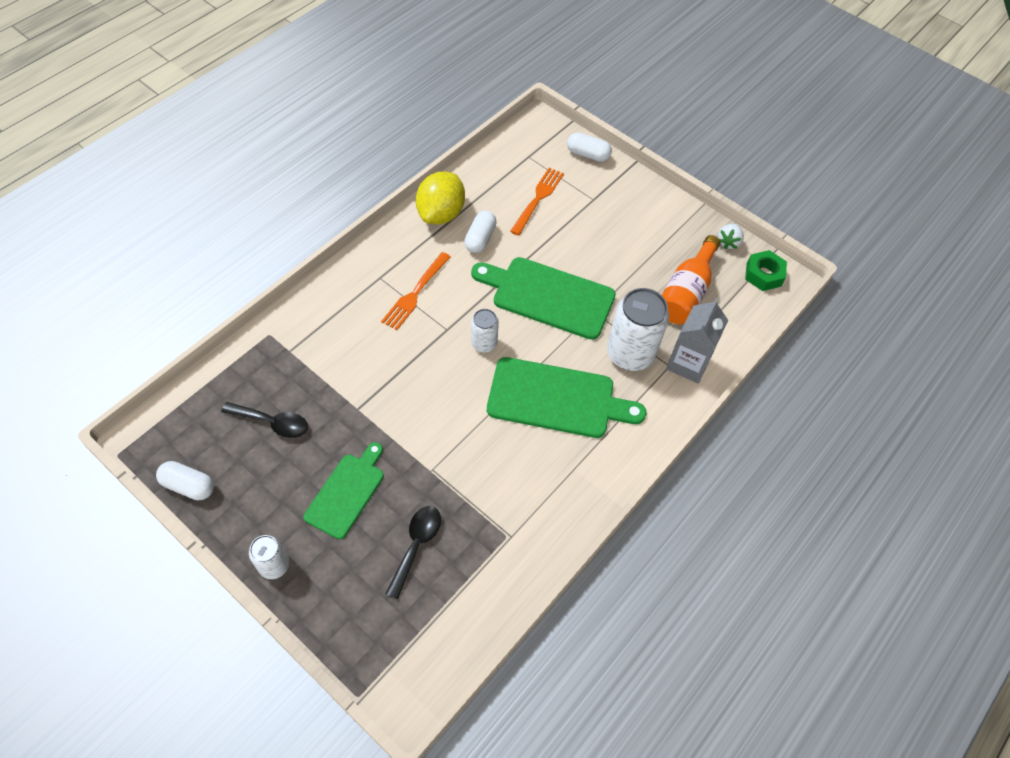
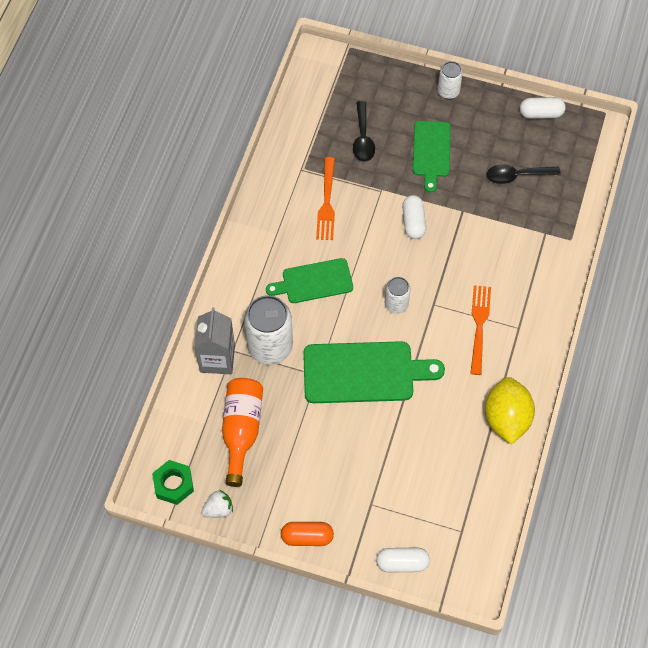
camera: 160 degrees right, 5 degrees up
(480, 238) = (455, 407): white capsule -> white capsule (413, 222)
(538, 199) = (425, 478): orange fork -> orange fork (326, 202)
(557, 399) = (314, 281): green cutting board -> green cutting board, size x0.63
(658, 197) = (307, 537): none -> orange capsule
(728, 242) = (218, 509): white strawberry -> white strawberry turned 60 degrees clockwise

